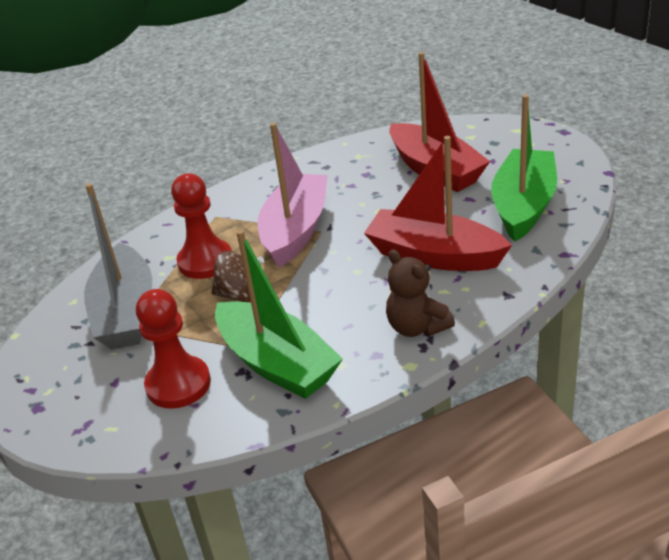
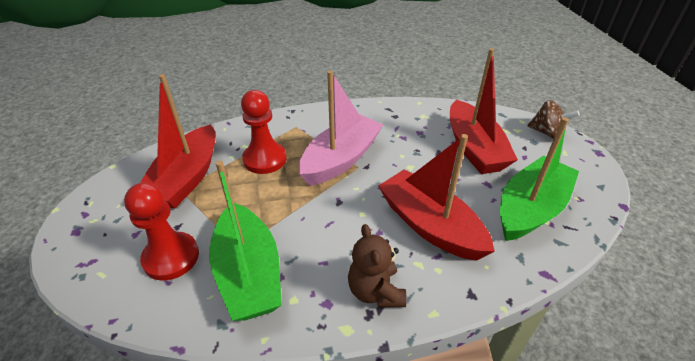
camera: 20 degrees right, 5 degrees up
(125, 312) = (186, 178): grey boat -> red boat
(240, 295) = (267, 197): brown spinning top -> brown spinning top (546, 132)

